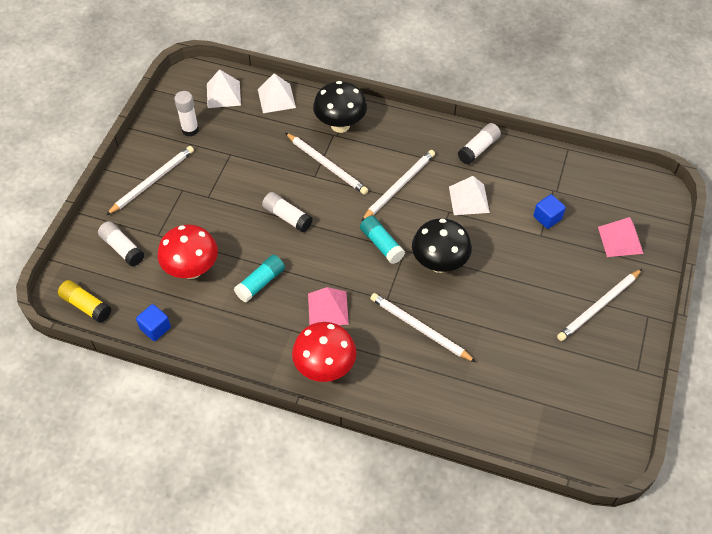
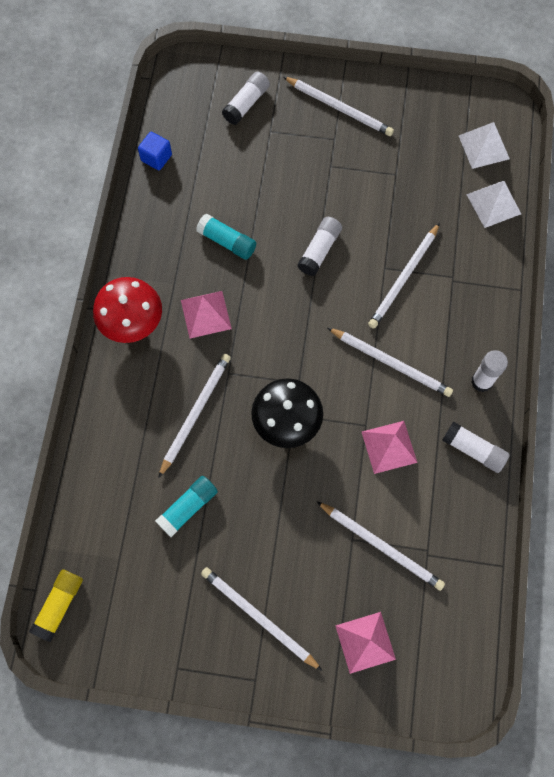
camera: 80 degrees right, 15 degrees up
(86, 306) = (173, 91): yellow glue stick -> yellow glue stick (59, 605)
(190, 130) = (420, 126): white glue stick -> white glue stick (481, 381)
(192, 270) = (232, 173): red mushroom -> none
(340, 125) = (469, 282): black mushroom -> none
(381, 244) = (301, 356): turquoise glue stick -> turquoise glue stick (188, 508)
(469, 199) = (389, 446): white pyramid -> pink pyramid
(547, 218) = (381, 546): blue cube -> white pencil

